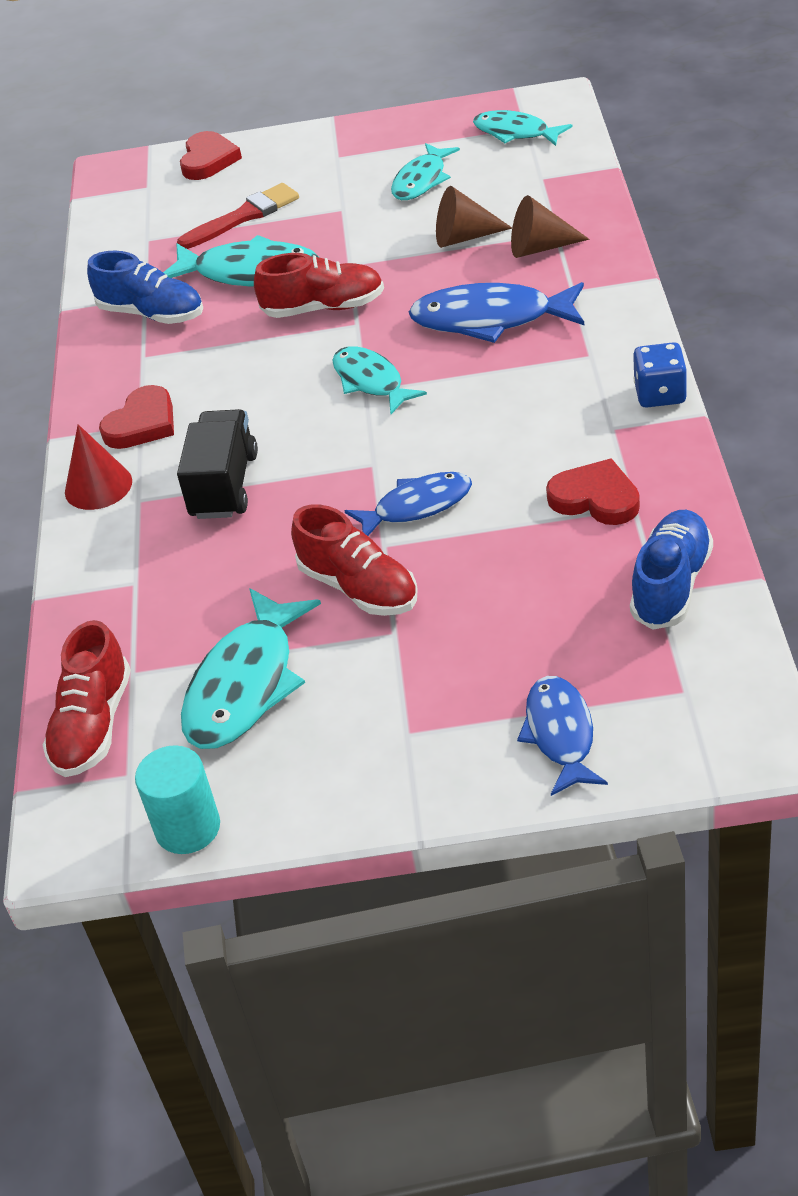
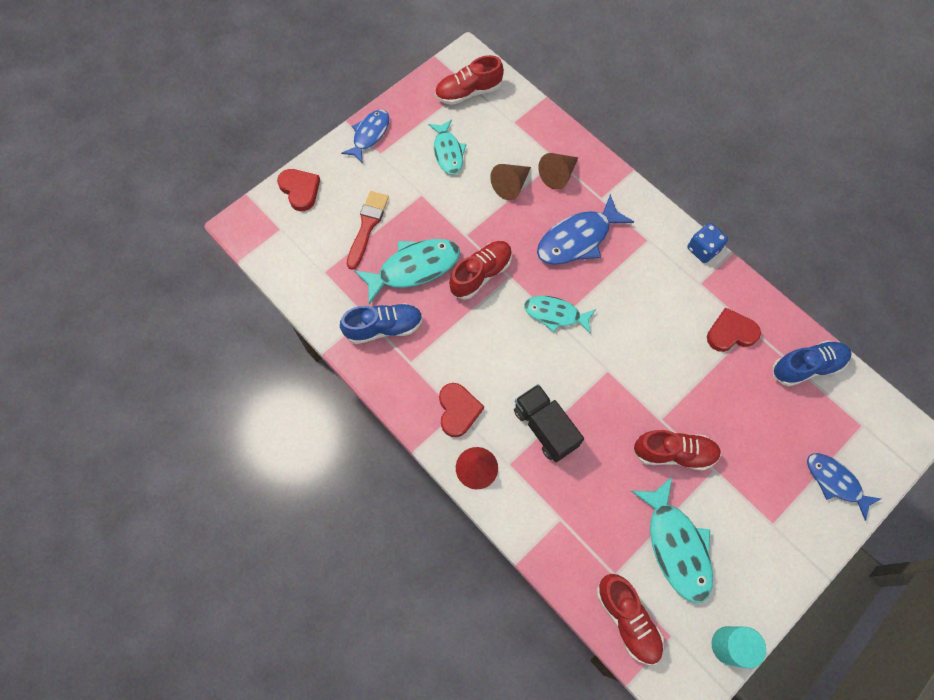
camera: 45 degrees left, 25 degrees up
(417, 506) = (654, 385): blue fish -> blue fish (369, 135)
(515, 133) = (468, 92): turquoise fish -> red shoe
(671, 585) = (806, 367): blue shoe -> blue shoe turned 90 degrees clockwise

